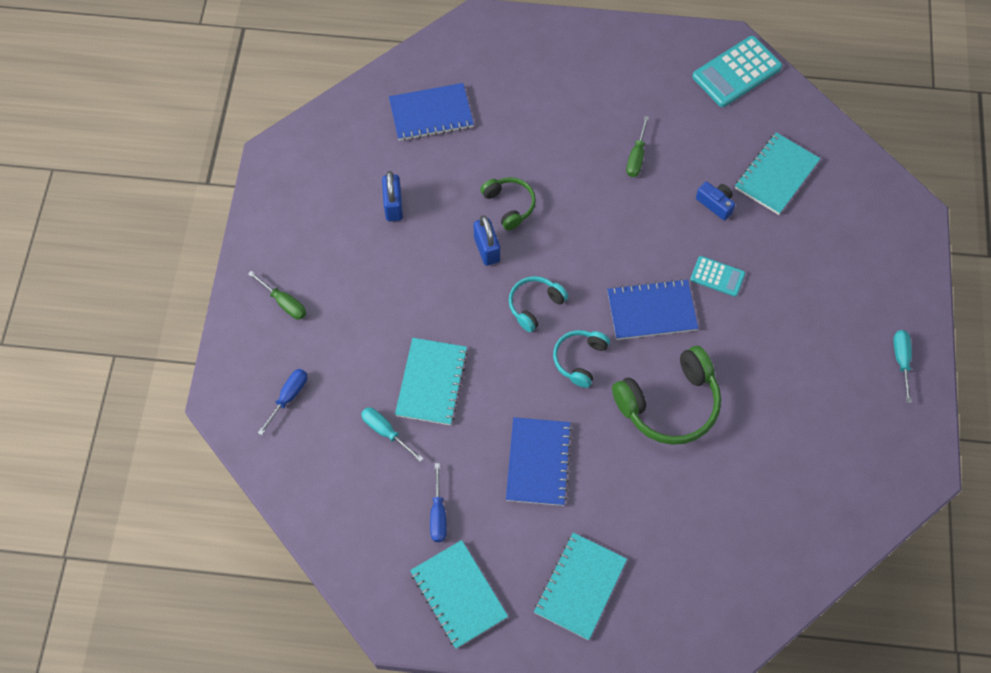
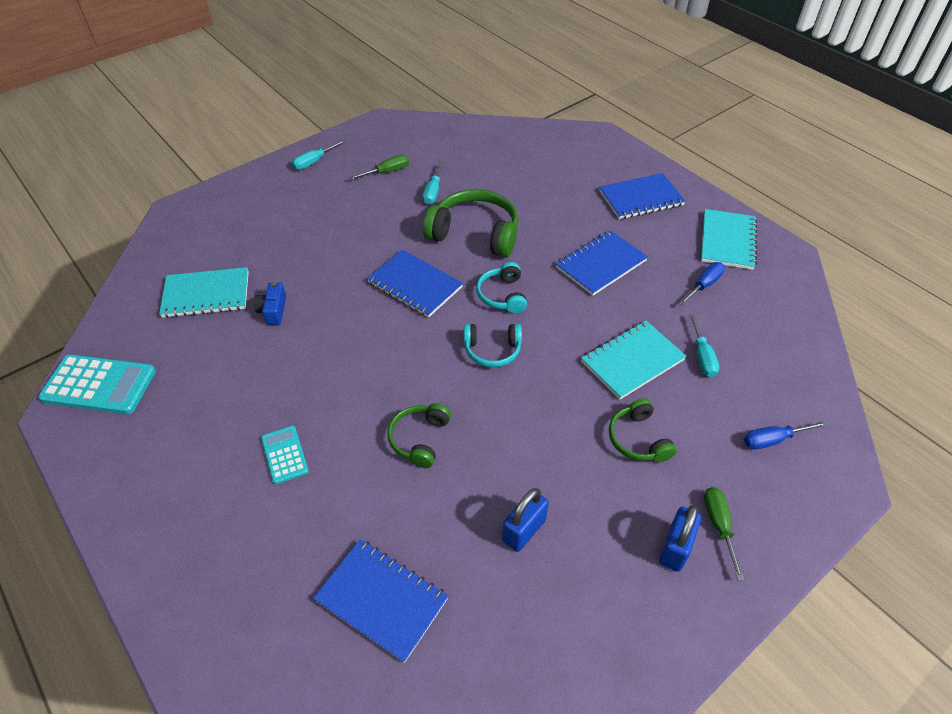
camera: 135 degrees left, 15 degrees down
(377, 321) = (638, 439): none -> green headphones
(487, 249) = (481, 419): blue padlock -> blue padlock (675, 548)
(579, 359) = (502, 295): turquoise headphones -> turquoise headphones turned 105 degrees clockwise
(580, 586) = (641, 198): turquoise notebook -> blue notebook
(636, 157) = (271, 389): green screwdriver -> green screwdriver (387, 172)
(717, 276) = (343, 270): turquoise calculator -> turquoise calculator (284, 455)
(760, 421) = (433, 191): none -> turquoise screwdriver

